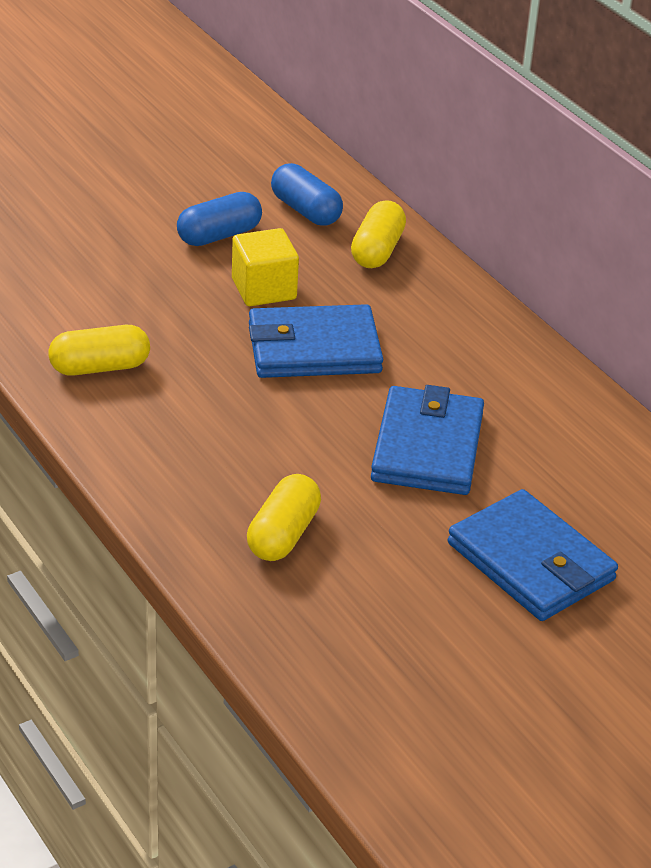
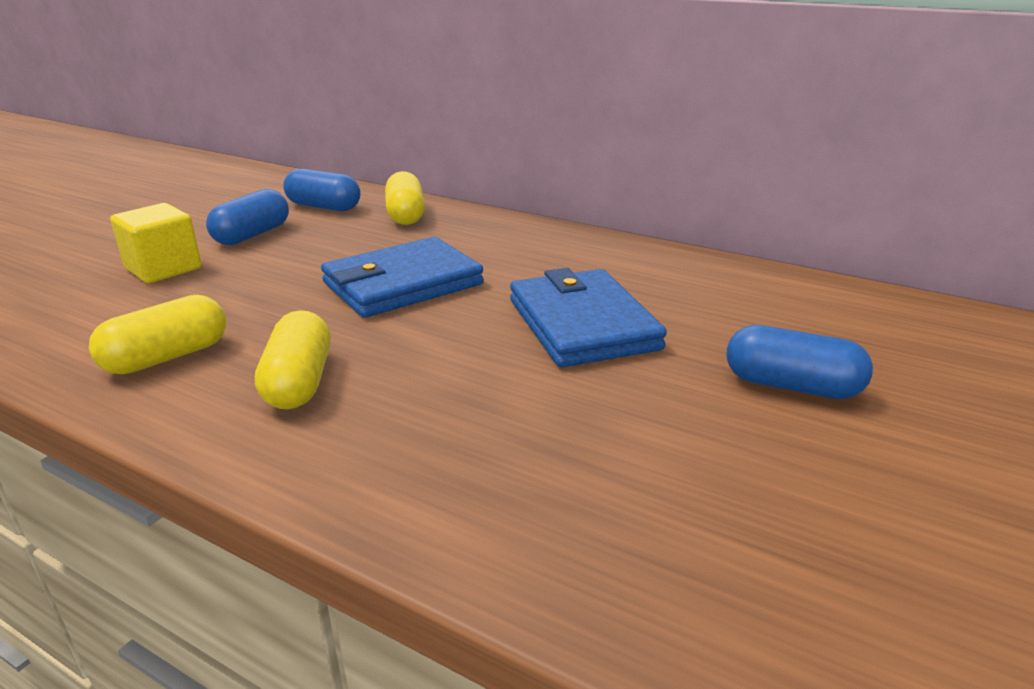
camera: 25 degrees left, 10 degrees down
(264, 289) = (321, 257): yellow cube -> yellow cube (163, 269)
(283, 534) = (510, 454): yellow capsule -> yellow capsule (299, 382)
(531, 562) = (791, 386): blue wallet -> blue capsule

